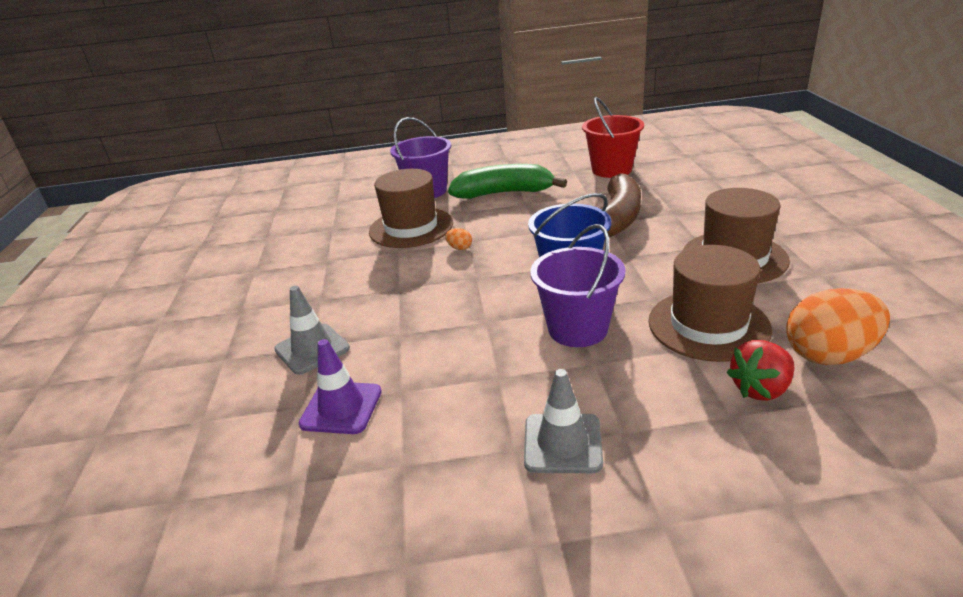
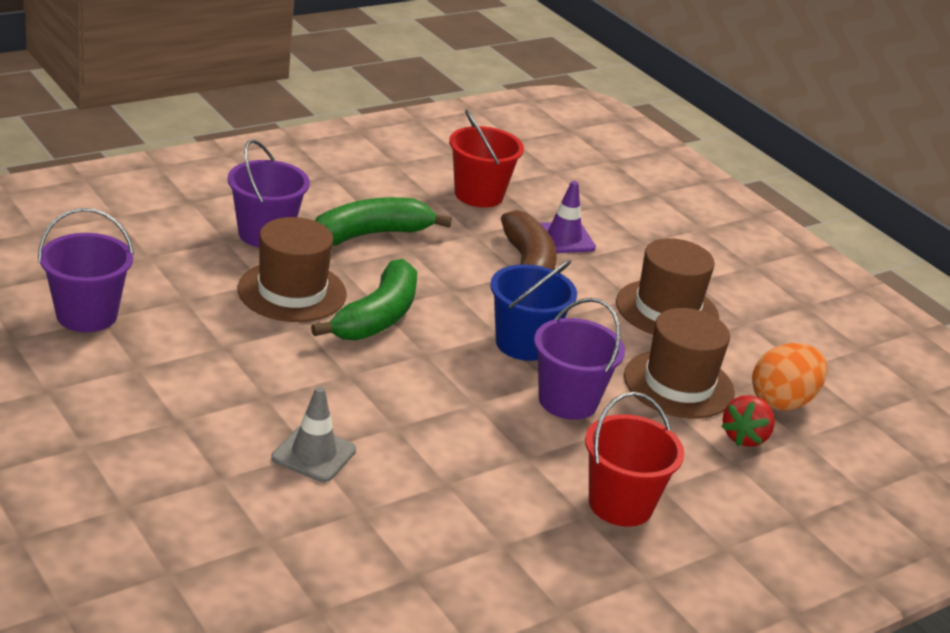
camera: 35 degrees left, 0 degrees up
(259, 235) = (87, 315): none -> purple bucket
(341, 408) = (402, 506): purple traffic cone -> purple traffic cone (564, 238)
(459, 248) = (377, 317): orange egg -> green banana
(562, 443) = (620, 504): grey traffic cone -> red bucket

